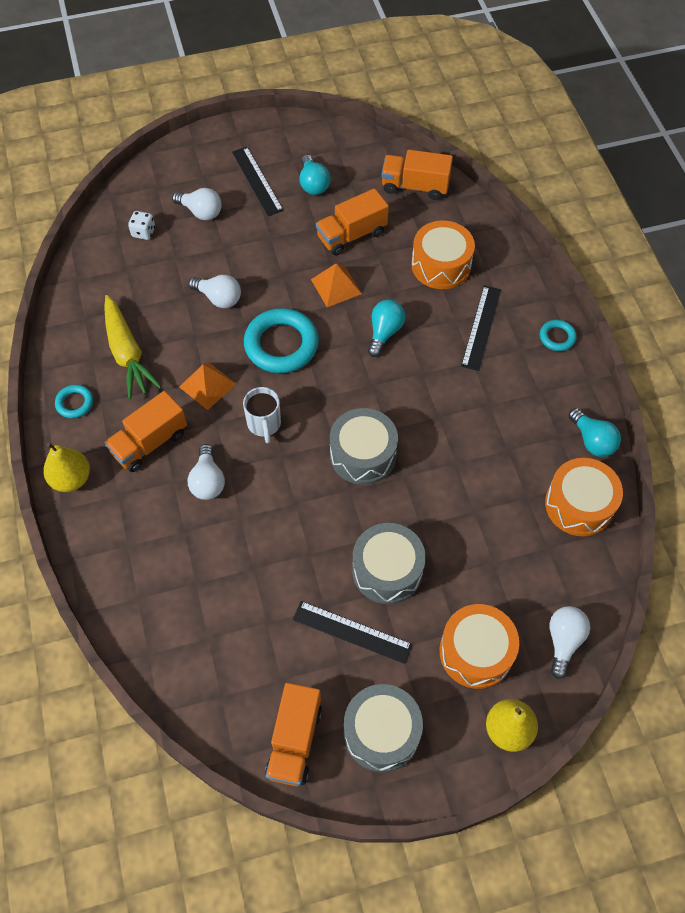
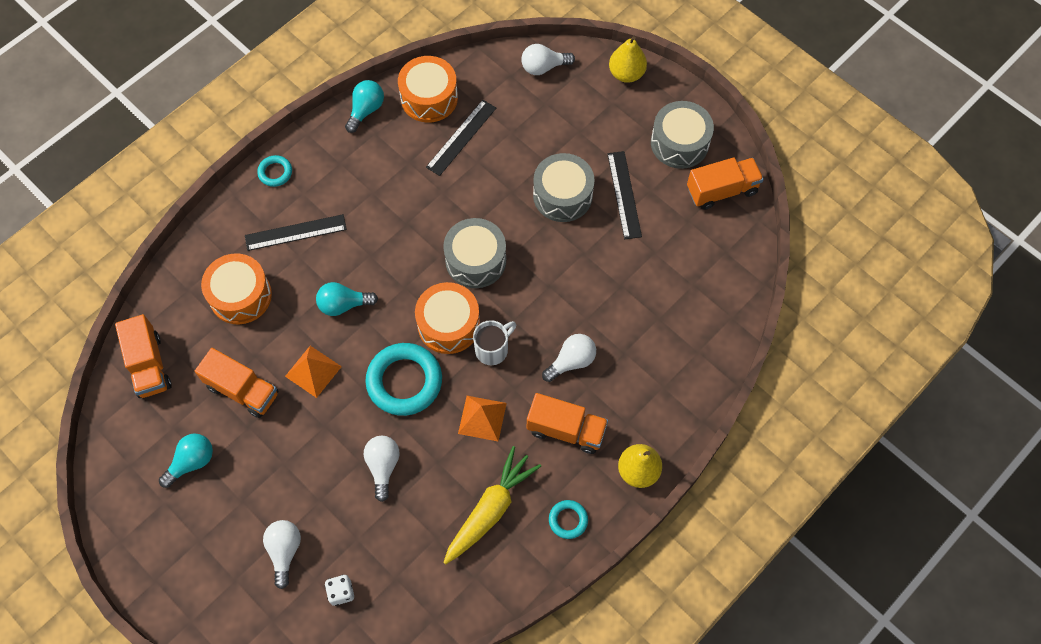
camera: 120 degrees left, 5 degrees up
(257, 181) = (214, 520): black ruler -> black ruler (461, 137)
(476, 652) = (586, 114): orange drum -> orange drum (448, 324)

